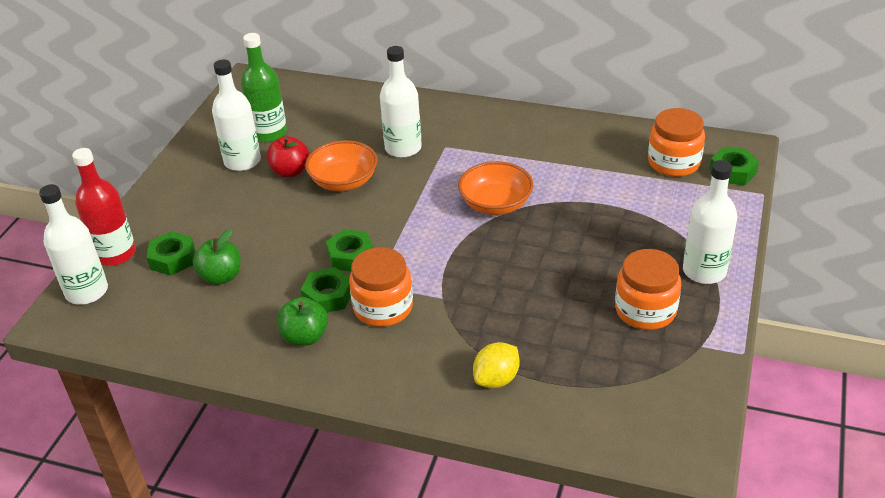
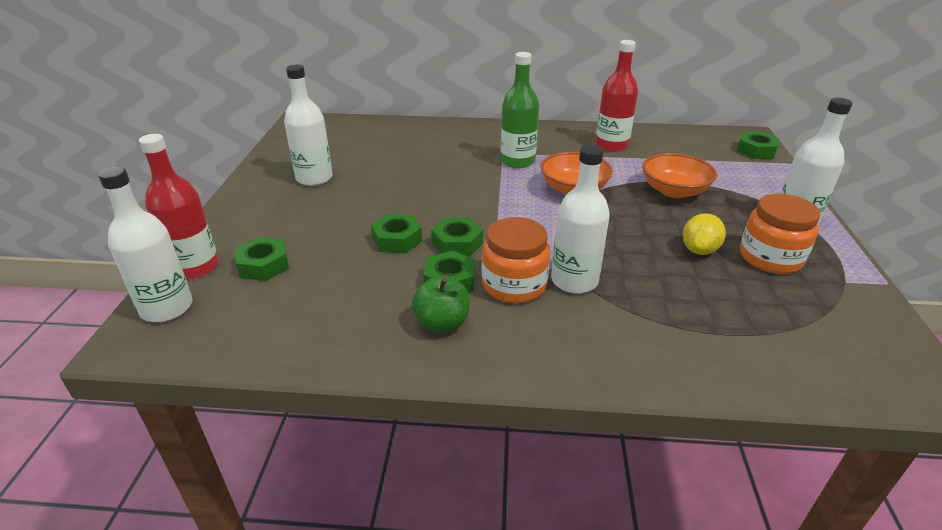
camera: 15 degrees left, 5 degrees down
(221, 276) = (324, 276): green apple -> none
(269, 133) = (333, 156): green bottle -> green bottle (517, 161)
(290, 171) = (365, 182): red apple -> none
(297, 245) = (397, 239): none -> green nut
(344, 181) = (421, 185): orange bowl -> orange bowl (674, 191)
(403, 148) = (465, 157): white bottle -> white bottle (574, 281)
(496, 379) = (673, 338): yellow lemon -> yellow lemon (699, 250)
(571, 146) = (611, 145): none -> red bottle
(674, 163) = (704, 149): orange jar -> none

